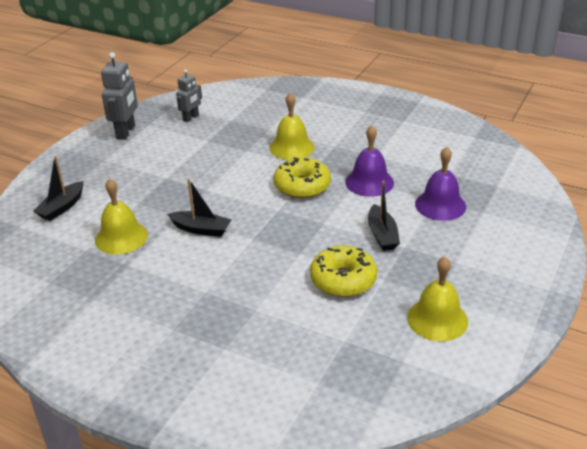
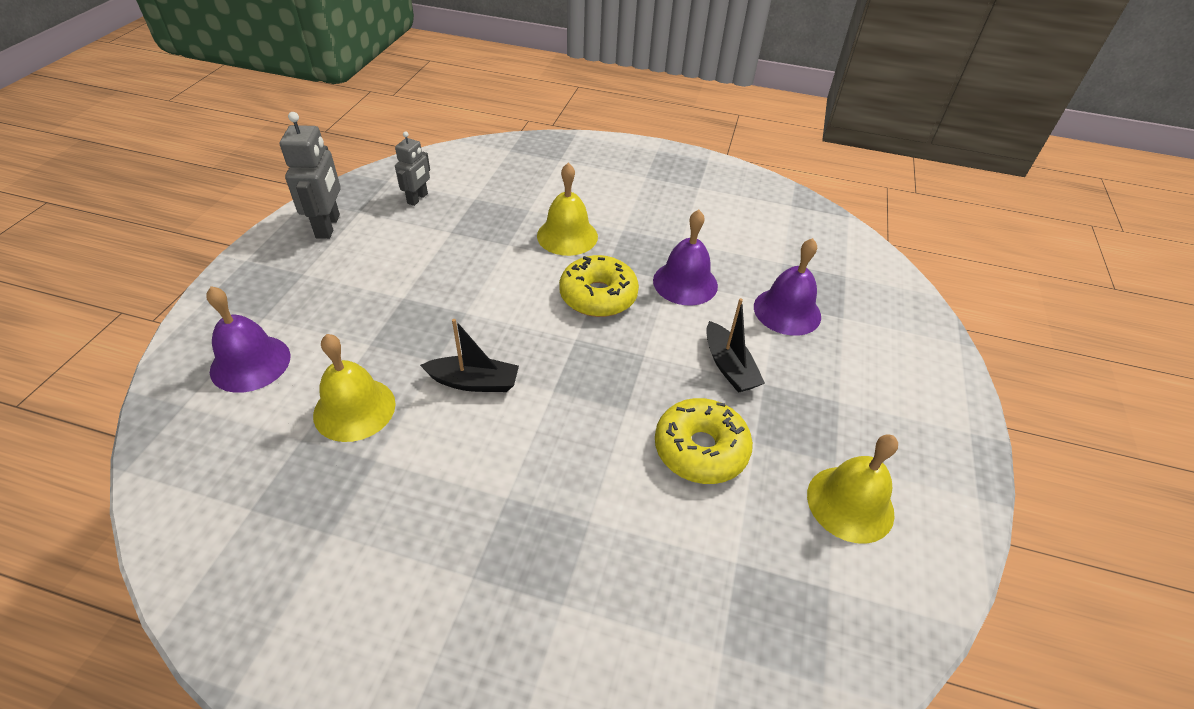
camera: 15 degrees left, 10 degrees up
(62, 207) = (250, 363): black boat -> purple bell

